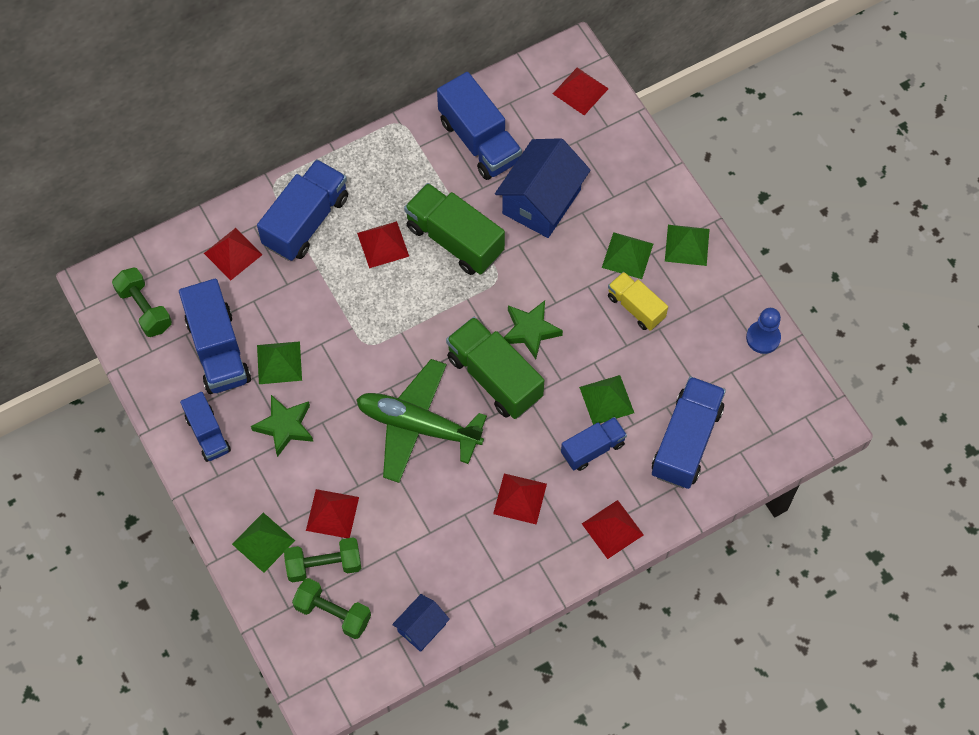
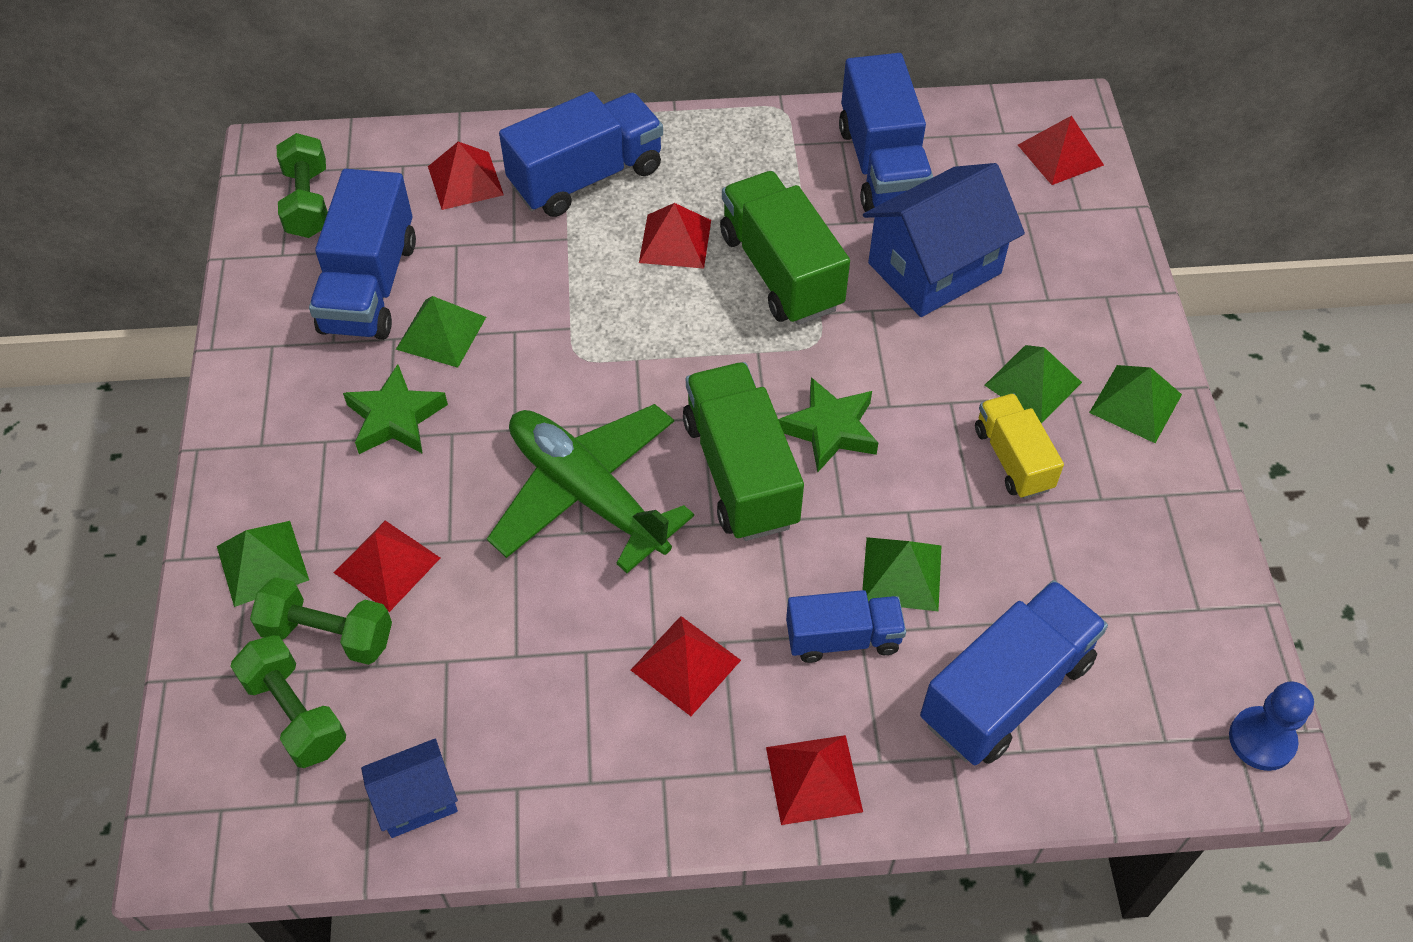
camera: 25 degrees right, 10 degrees down
(208, 434) = (284, 385): blue truck -> none
(763, 338) = (1208, 583): blue pawn -> blue pawn (1261, 740)

